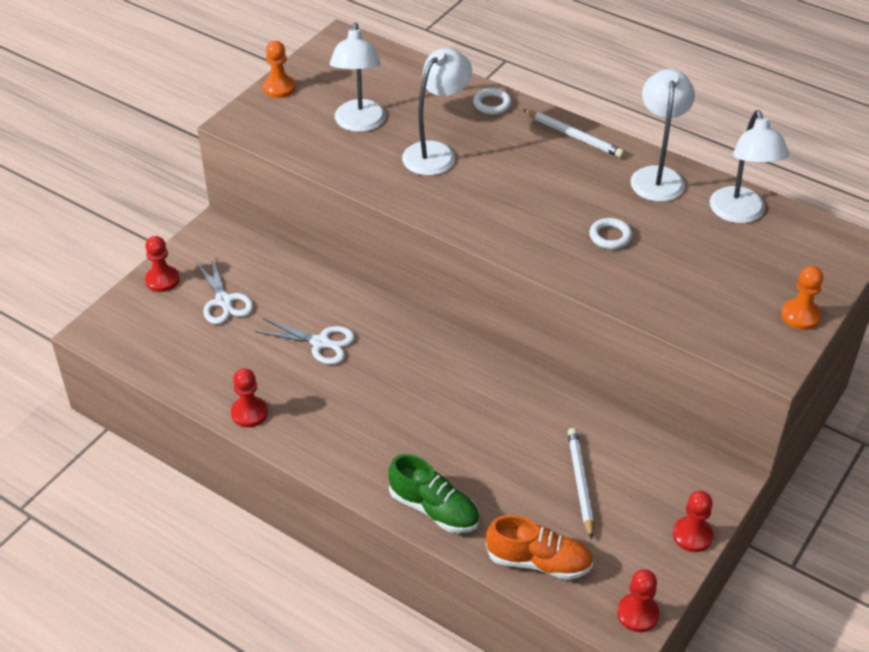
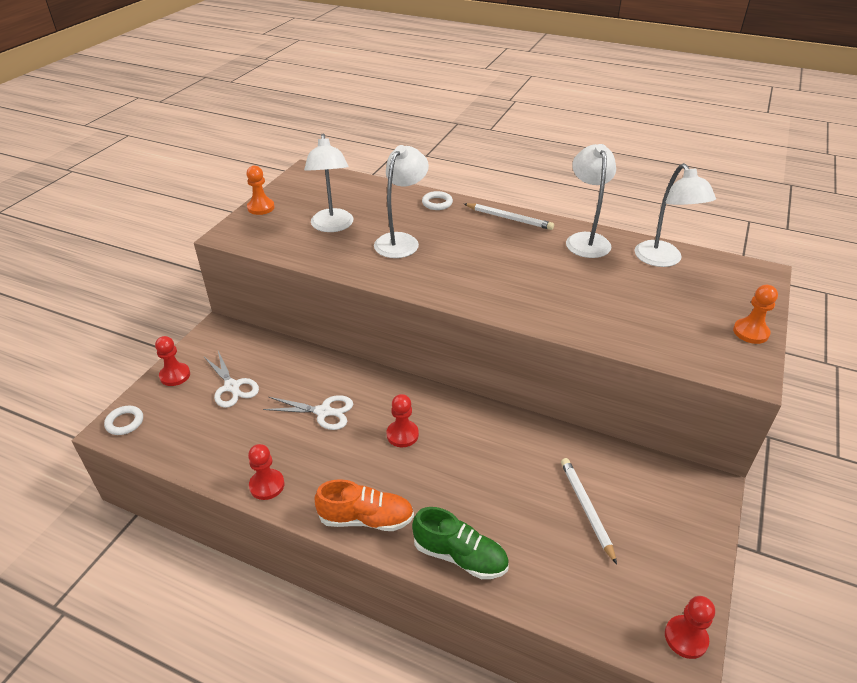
camera: 10 degrees left, 5 degrees down
(538, 562) = (573, 596): orange shoe -> orange shoe (366, 519)
(610, 236) = (566, 288): white ring -> white ring (125, 422)
(692, 535) = (703, 545): red pawn -> red pawn (402, 435)

